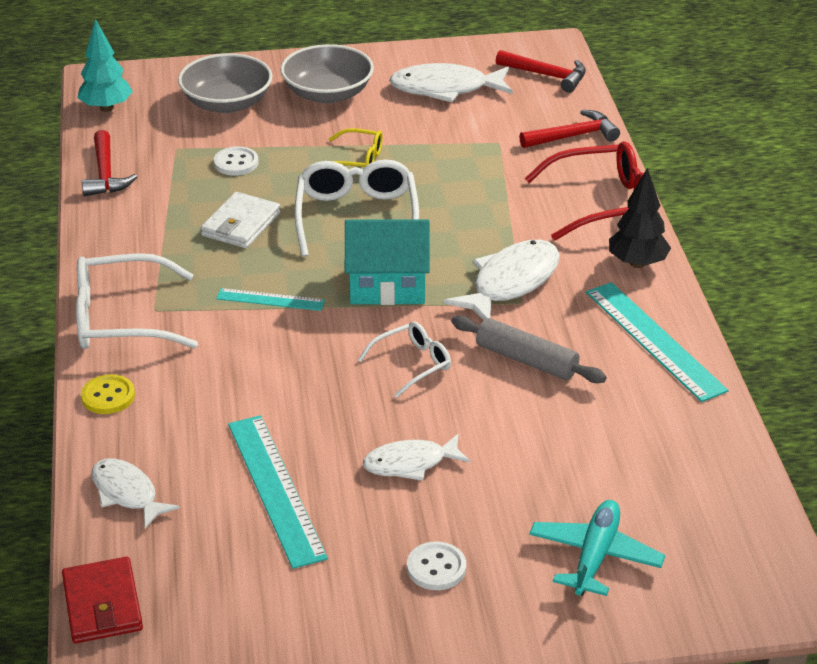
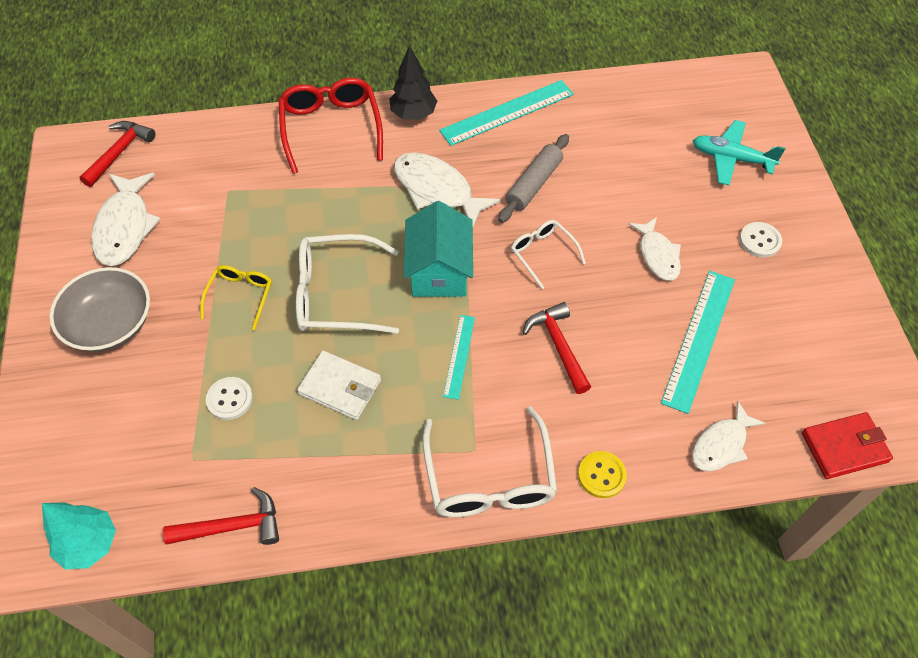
camera: 90 degrees left, 20 degrees up
(227, 103) = (108, 416): grey bowl -> none
(276, 489) = (698, 339): turquoise ruler -> turquoise ruler turned 45 degrees counterclockwise
(573, 136) = (227, 140): red hammer -> red hammer (558, 346)

